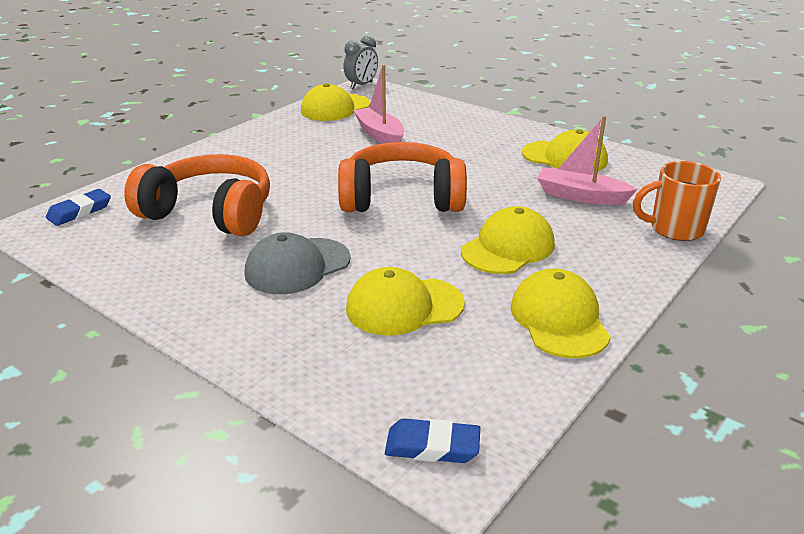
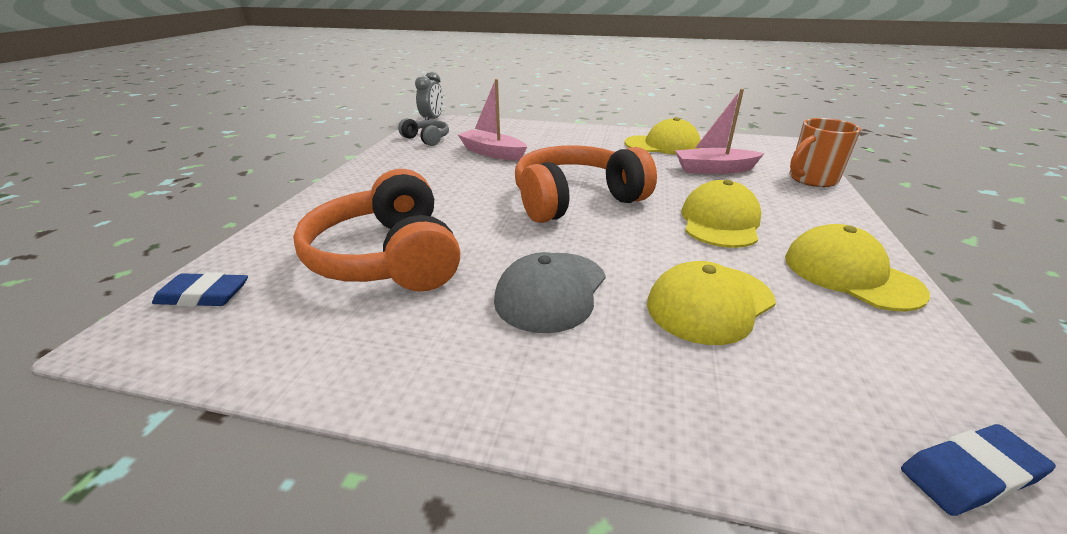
camera: 25 degrees left, 0 degrees up
(80, 211) = (203, 295): blue eraser -> blue eraser turned 75 degrees clockwise
(210, 213) = (389, 257): orange headphones -> orange headphones turned 105 degrees counterclockwise
(335, 108) = (426, 139): yellow cap -> grey headphones

